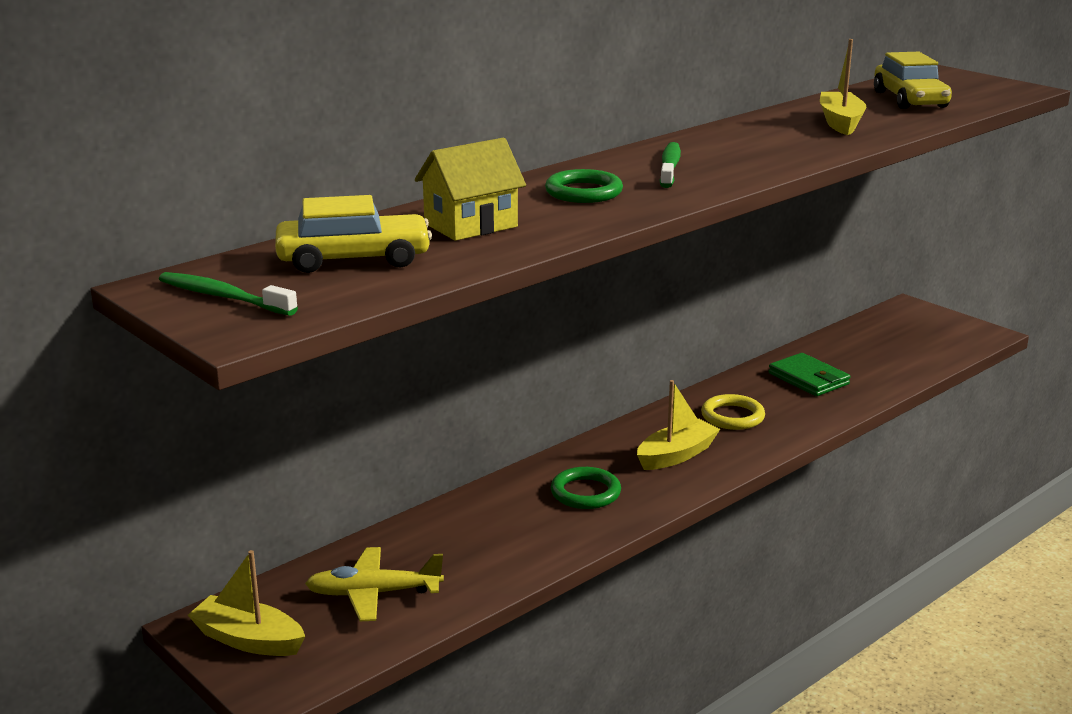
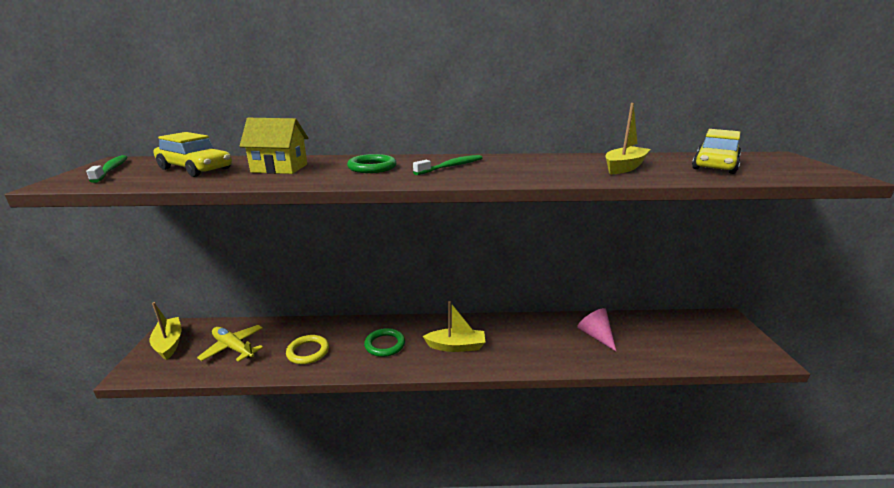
camera: 40 degrees right, 0 degrees up
(732, 416) = (518, 338): yellow ring -> yellow ring (308, 352)
(808, 379) = (595, 336): green wallet -> pink cone

